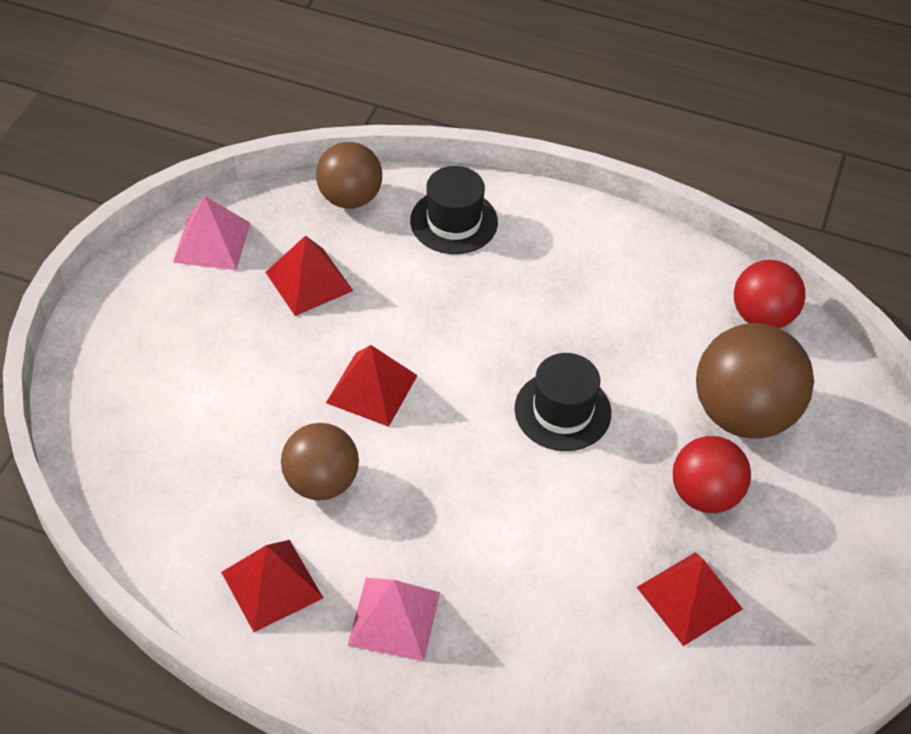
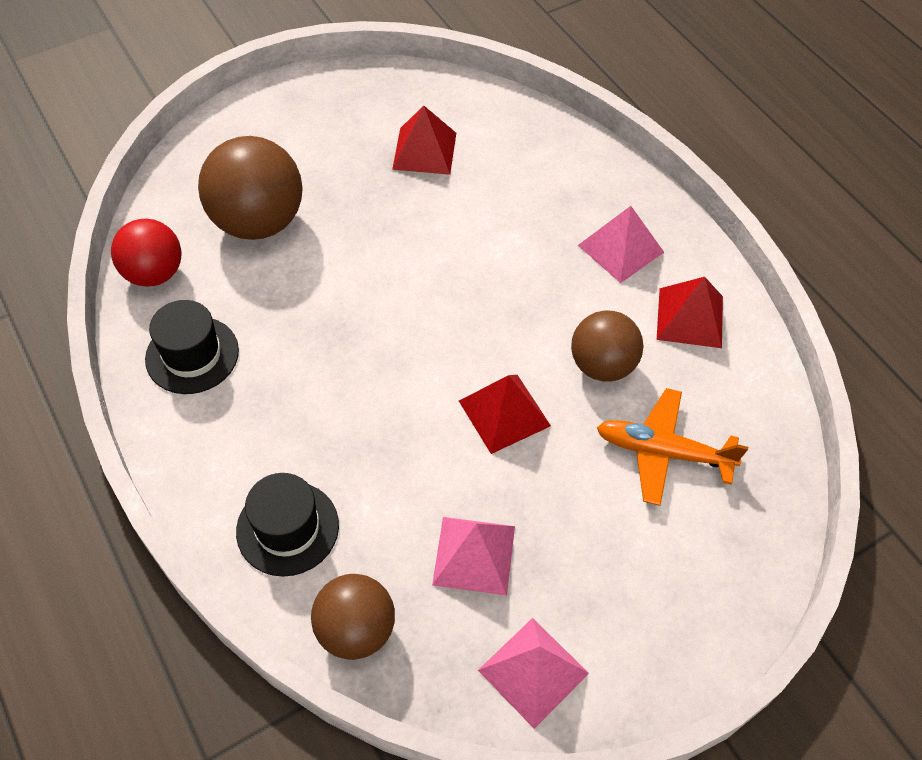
camera: 140 degrees left, 5 degrees up
(216, 439) = (662, 452): none -> orange plane
(309, 281) = (474, 555): red pyramid -> pink pyramid
(562, 411) = (378, 302): black hat -> black hat (192, 355)
(704, 494) = (346, 193): red ball -> none

